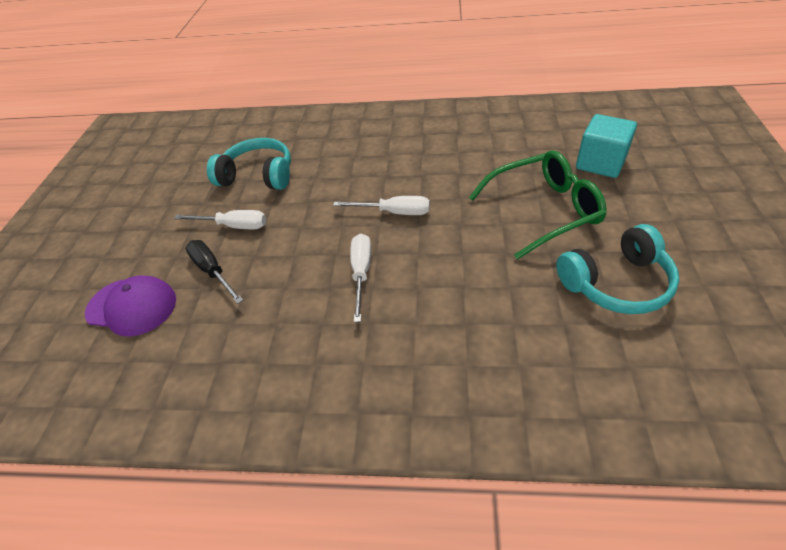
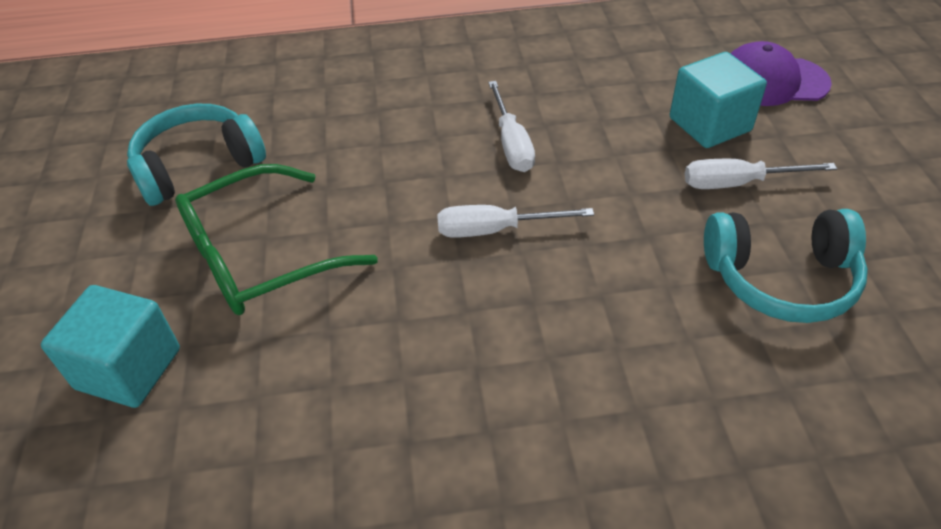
camera: 165 degrees right, 0 degrees up
(212, 271) = (709, 124): black screwdriver -> turquoise cube

